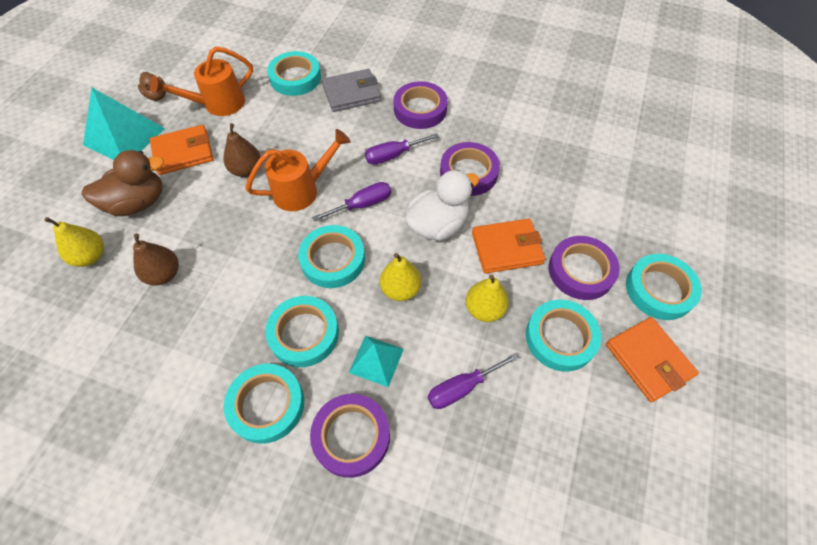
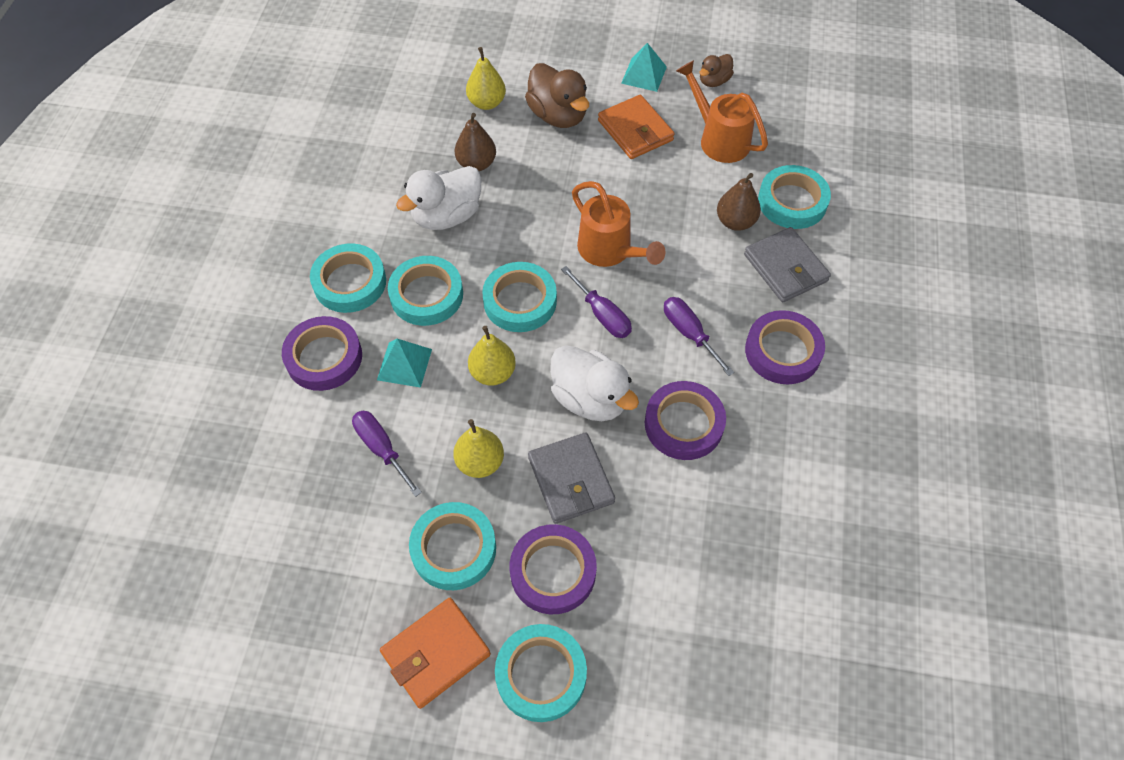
camera: 80 degrees right, 0 degrees up
(124, 136) = (644, 75): turquoise pyramid -> turquoise pyramid, size x0.58
(217, 307) = (447, 216): none -> white duck
(246, 170) = (625, 193): brown pear -> brown pear (735, 222)
(506, 248) = (571, 480): orange wallet -> grey wallet

